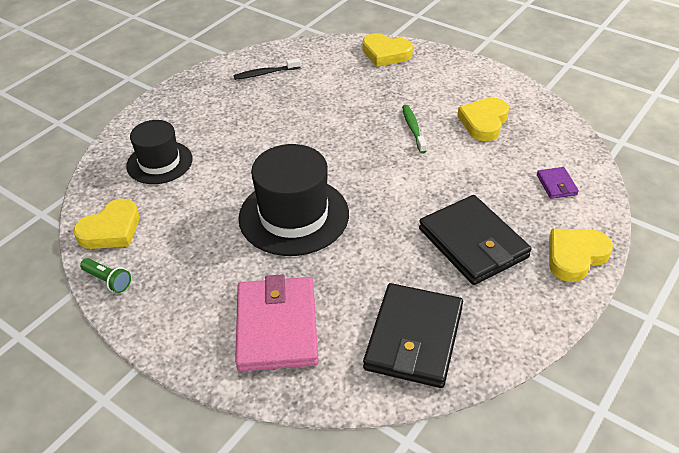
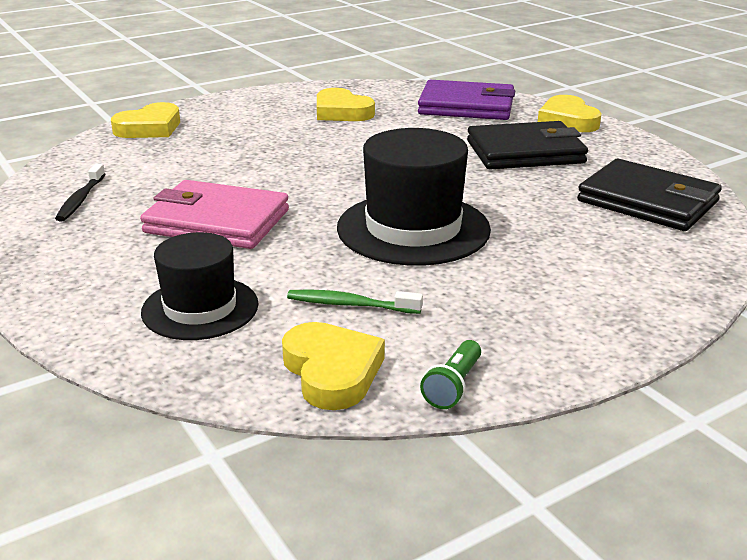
camera: 70 degrees left, 15 degrees down
(108, 280) = (453, 386): green flashlight -> green flashlight turned 150 degrees clockwise
(277, 327) = (605, 269): pink wallet -> pink wallet (217, 221)
(413, 128) = (315, 142): green toothbrush -> green toothbrush (350, 305)
(556, 185) = (466, 106): purple wallet -> purple wallet, size x2.25

